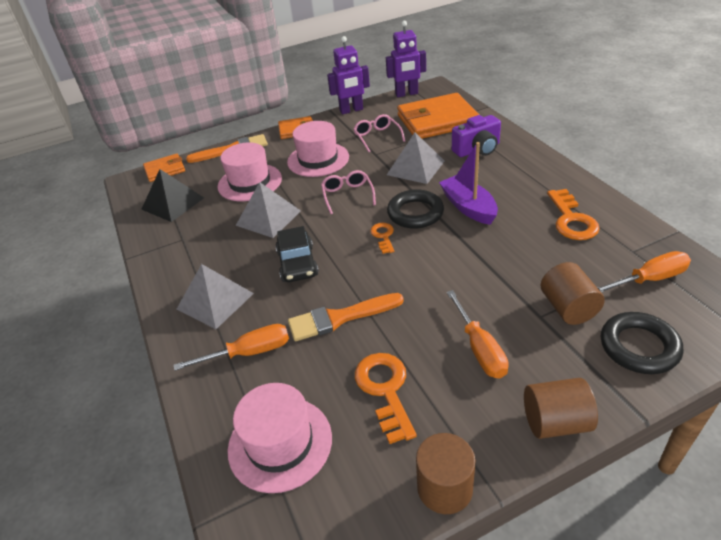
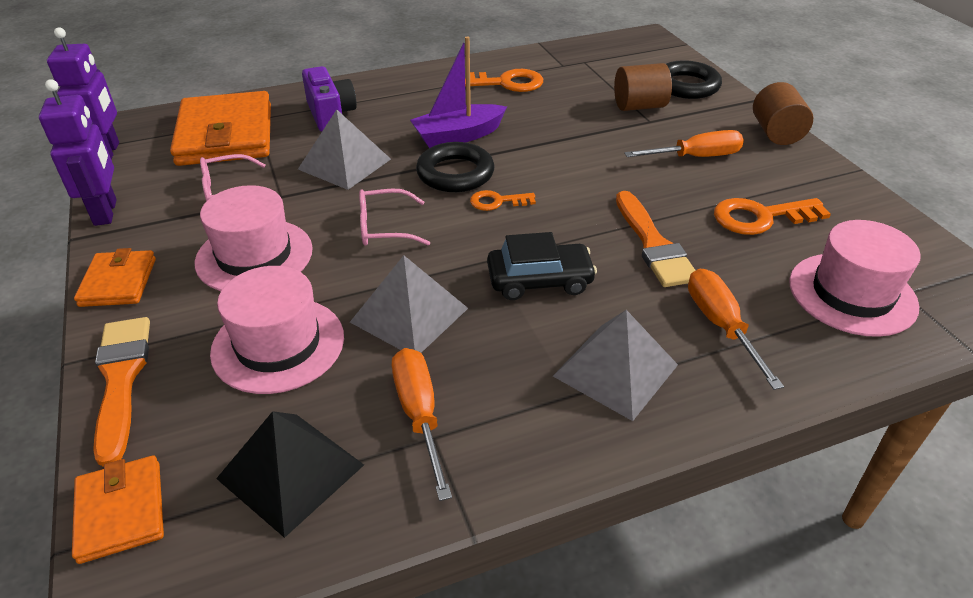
camera: 90 degrees left, 0 degrees up
(444, 488) = (862, 193): brown cylinder -> none
(649, 279) = (603, 66): orange screwdriver -> orange screwdriver (419, 414)

